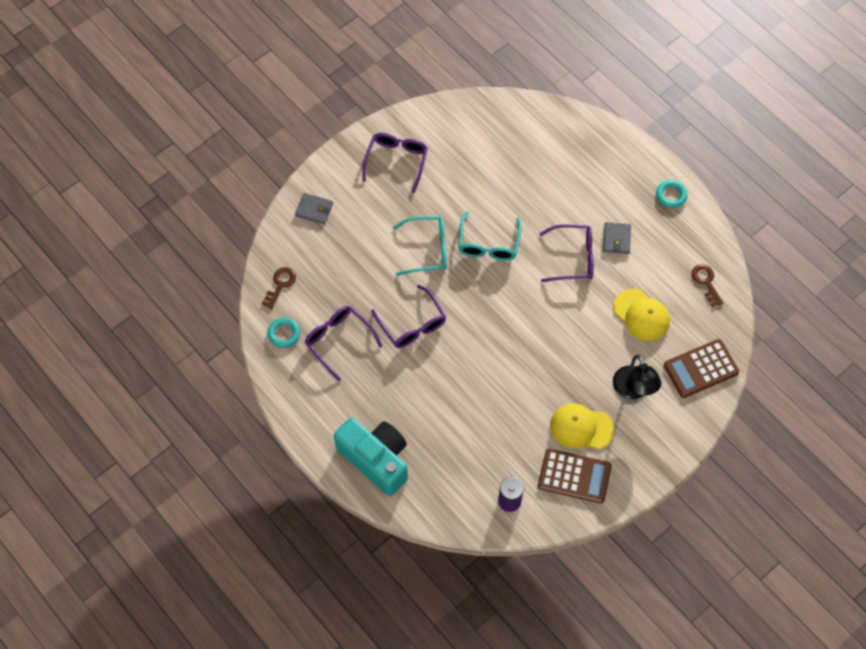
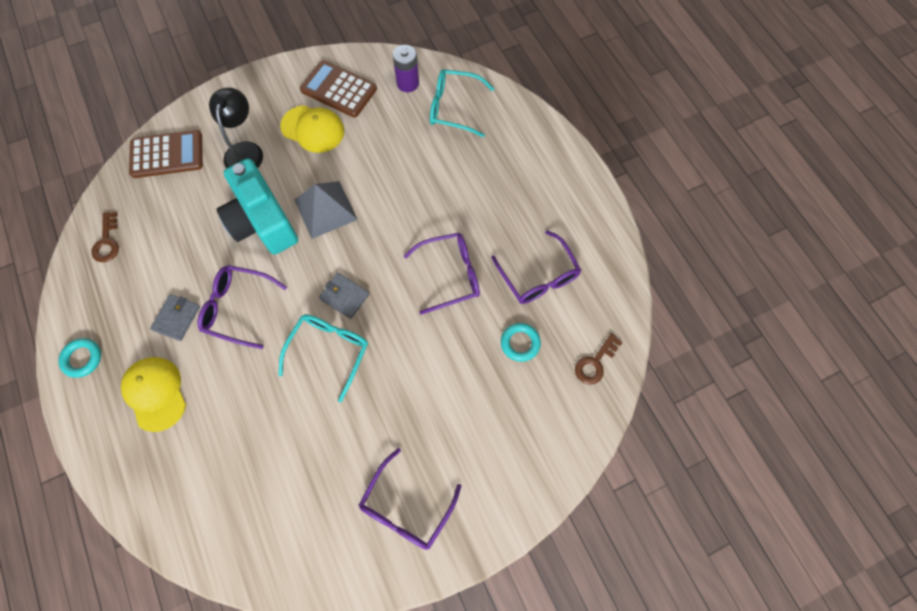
camera: 165 degrees left, 5 degrees up
(284, 334) = (600, 300): turquoise ring -> turquoise ring (520, 343)
(314, 210) = (534, 459): grey wallet -> grey wallet (344, 296)
(376, 459) = (526, 147): turquoise camera -> turquoise camera (262, 221)
(412, 324) = (450, 275): purple glasses -> purple glasses turned 90 degrees clockwise
(427, 249) = (405, 363): turquoise glasses -> turquoise glasses (454, 108)
(537, 354) = (325, 209): none -> grey pyramid
(641, 315) = (196, 223): yellow cap -> yellow cap (155, 393)

